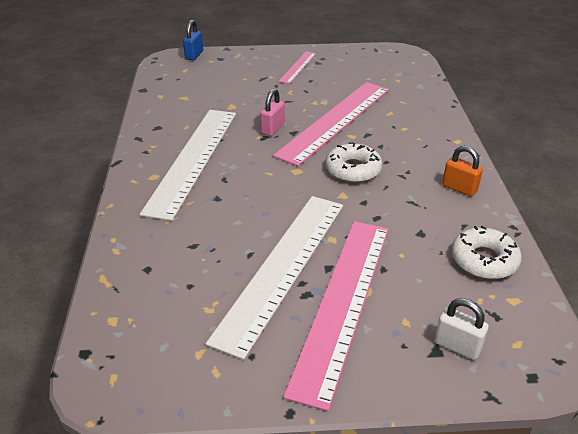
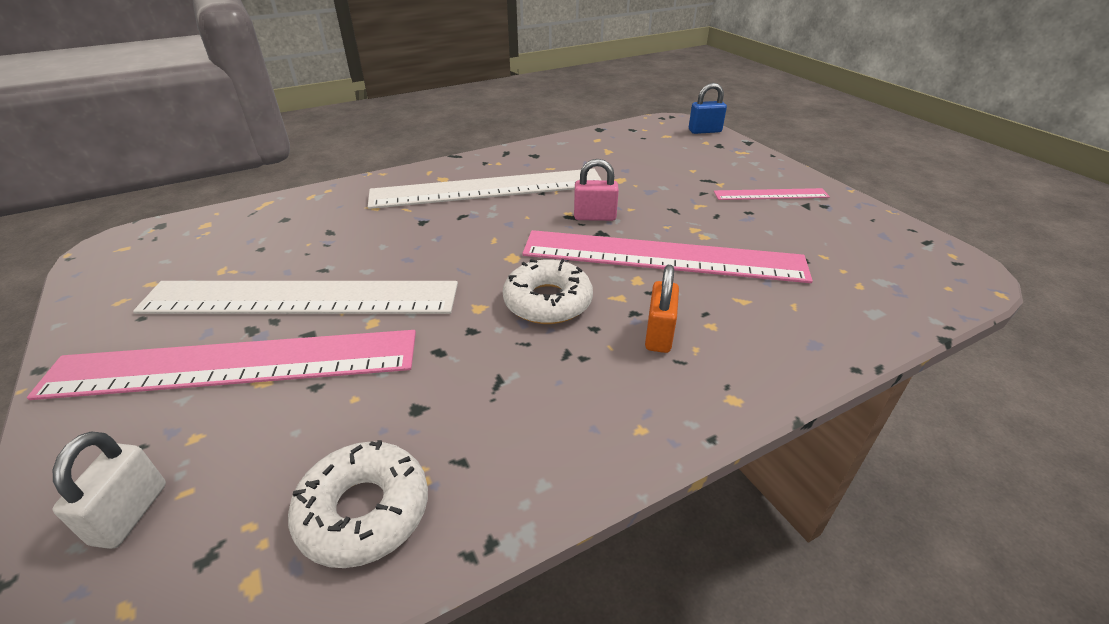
camera: 65 degrees right, 0 degrees up
(459, 188) = (573, 432): orange padlock -> orange padlock (659, 335)

